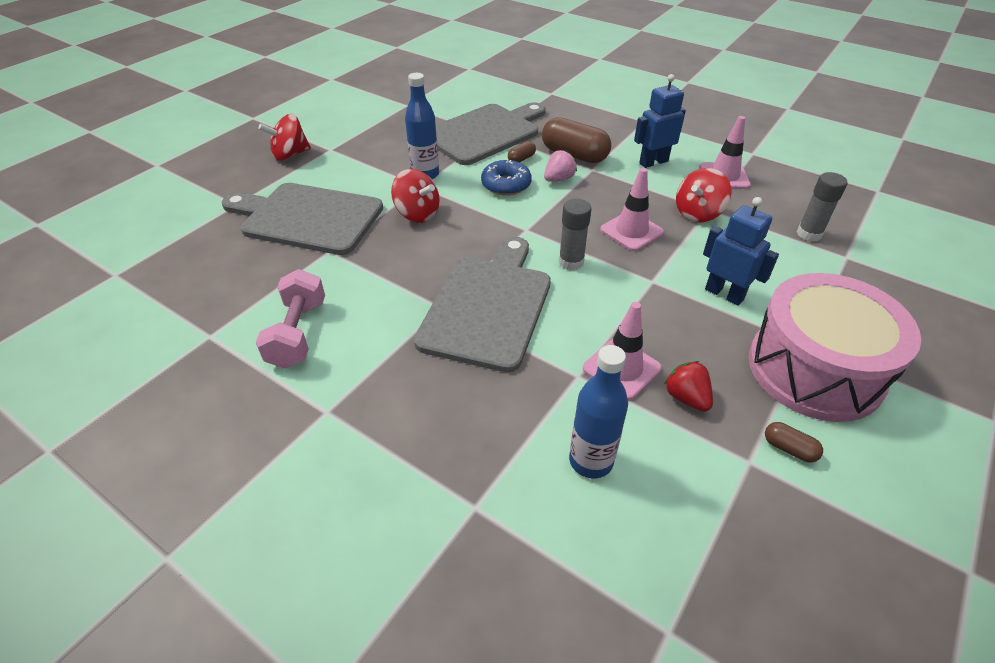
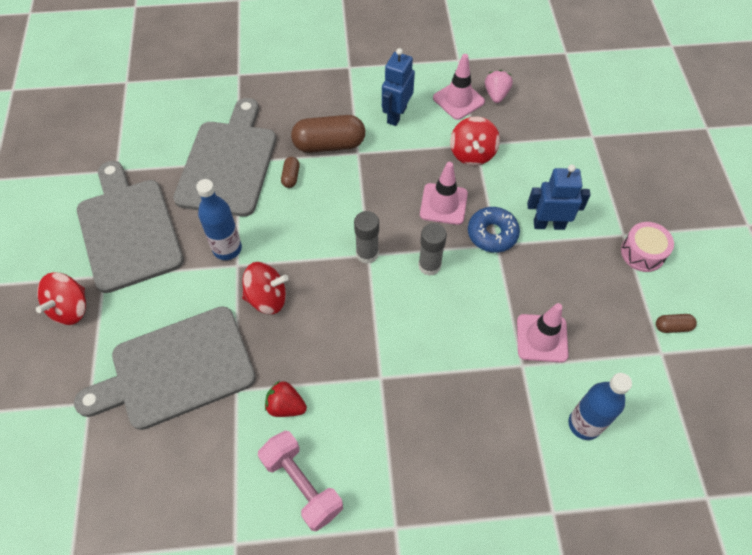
camera: 40 degrees left, 15 degrees up
(488, 306) = (412, 351): grey cutting board -> grey cutting board (128, 230)
(506, 185) = (307, 216): blue donut -> blue donut (492, 234)
(559, 179) = (342, 181): pink strawberry -> pink strawberry (496, 94)
(686, 398) = (595, 332): red strawberry -> red strawberry (286, 406)
(809, 234) = (555, 128): grey glue stick -> grey glue stick (367, 254)
(815, 369) = (642, 253): pink drum -> pink drum, size x0.45

